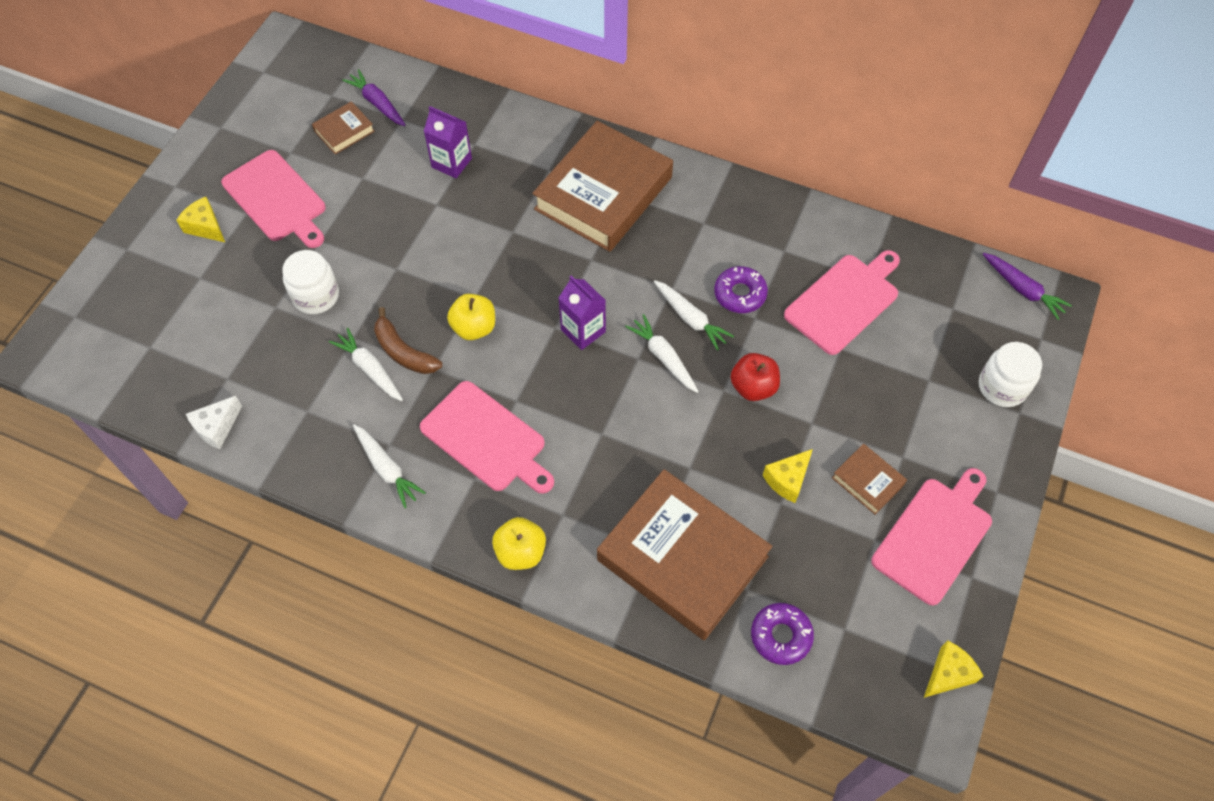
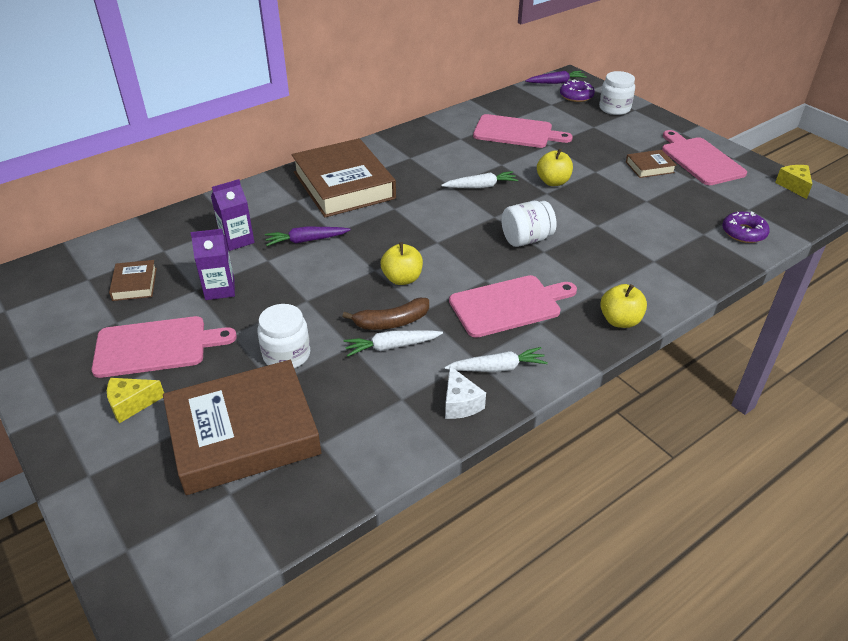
camera: 60 degrees left, 20 degrees down
(217, 427) = (370, 468): white cheese -> white cheese (460, 403)
(377, 103) = (130, 257): purple carrot -> purple carrot (306, 240)
(583, 331) = (451, 231): purple carton -> purple carton (220, 289)
(613, 408) = (526, 239): none -> white jar
(663, 357) = (502, 206): white carrot -> none
(682, 558) = (666, 251): brown book -> brown book (243, 433)
(740, 294) = (478, 163): purple donut -> purple donut (576, 96)
(753, 387) = (553, 182): red apple -> yellow apple
(787, 480) = (631, 193): yellow cheese -> none
(844, 301) = (516, 132): pink cutting board -> pink cutting board turned 120 degrees clockwise

